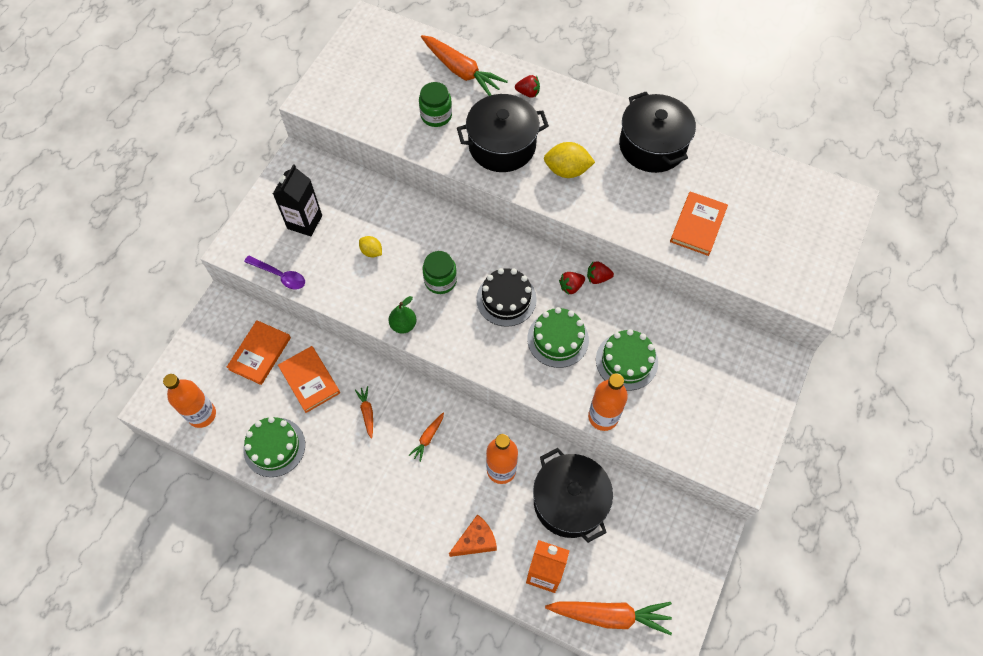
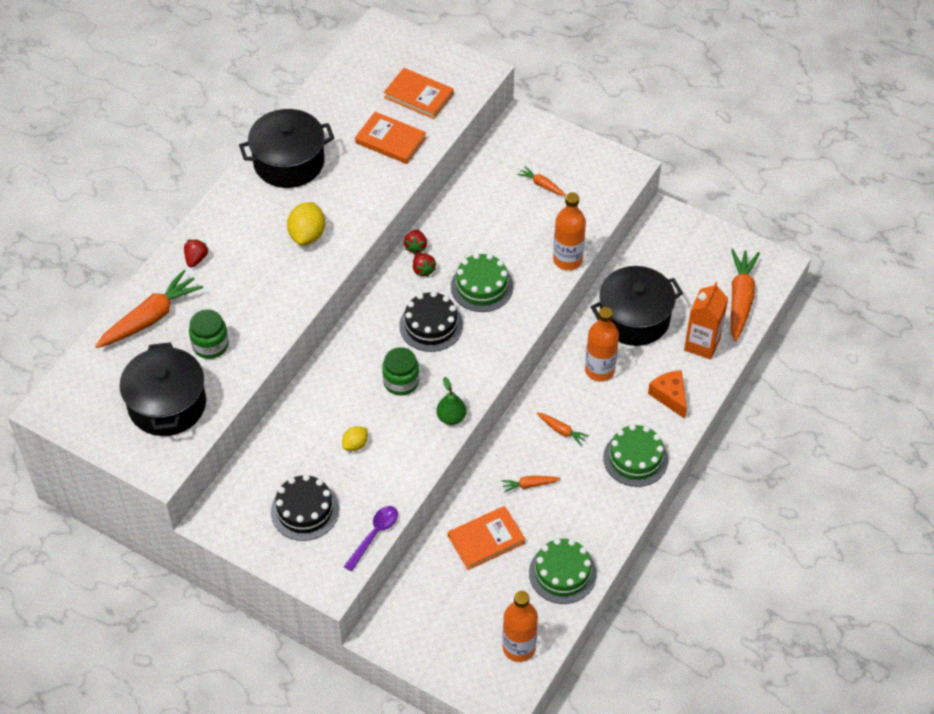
camera: 85 degrees left, 10 degrees down
(260, 353) = (448, 590): orange book -> orange book (418, 95)
(304, 222) = (305, 510): black carton -> black cake
(502, 145) = (264, 288): black pot -> black pot (167, 404)
(626, 361) = (511, 235): green cake -> green cake (635, 458)
(698, 386) = (541, 185): none -> orange carrot

